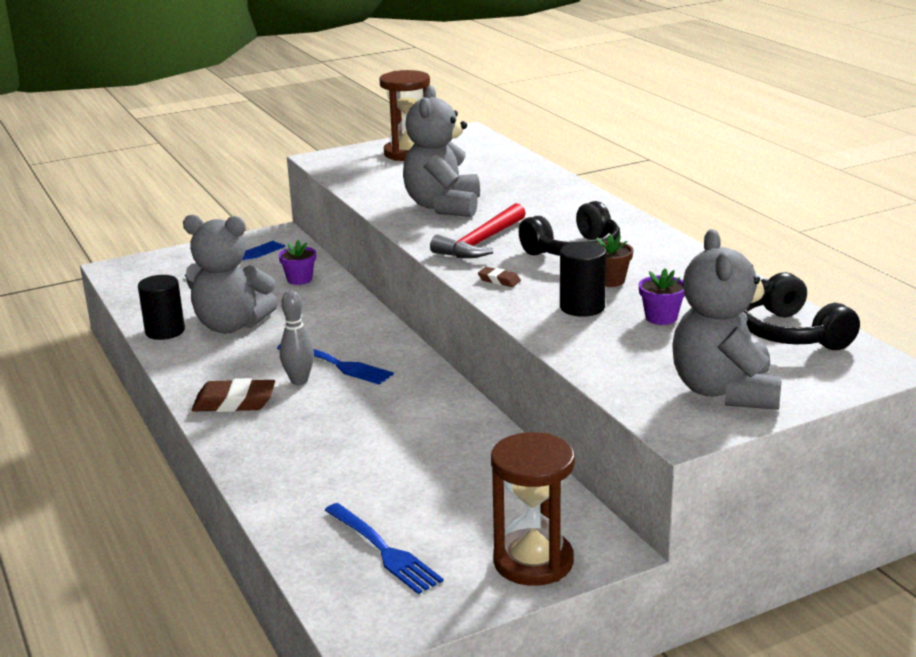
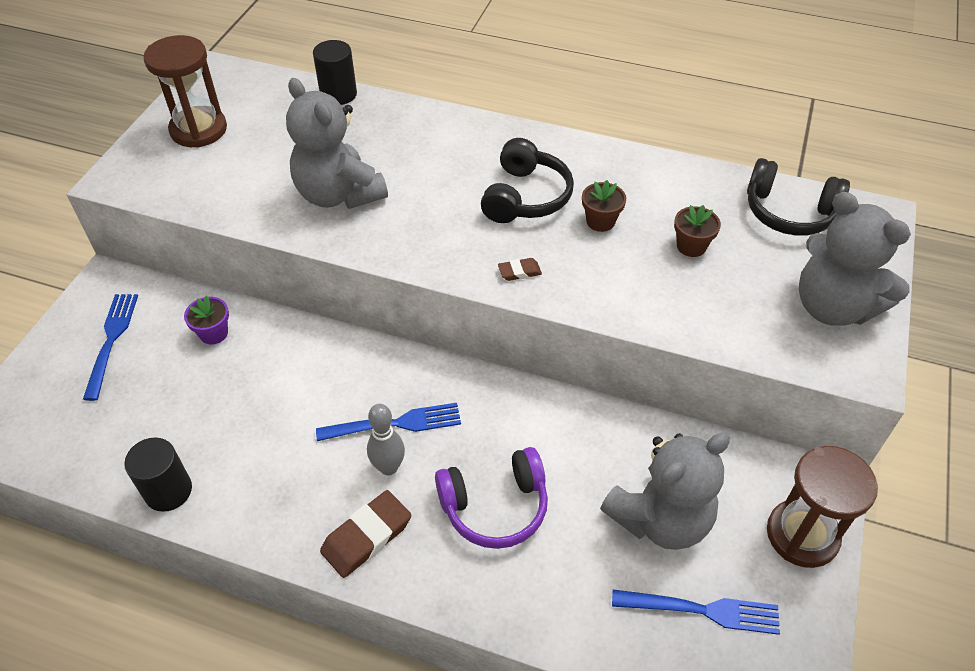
camera: 45 degrees left, 25 degrees up
(231, 325) = (228, 438): grey teddy bear -> grey teddy bear (660, 519)
(333, 430) = (495, 506): none -> purple headphones
(480, 242) = (438, 228): red hammer -> none
(582, 307) = (624, 268): black cylinder -> black cylinder (338, 94)
(661, 317) = (691, 246): purple flower pot -> brown flower pot

